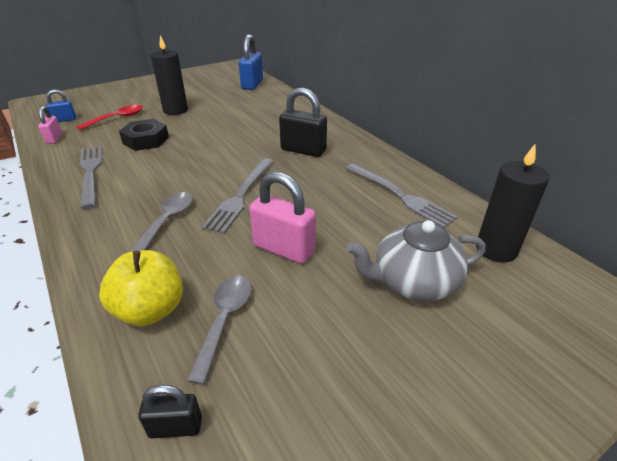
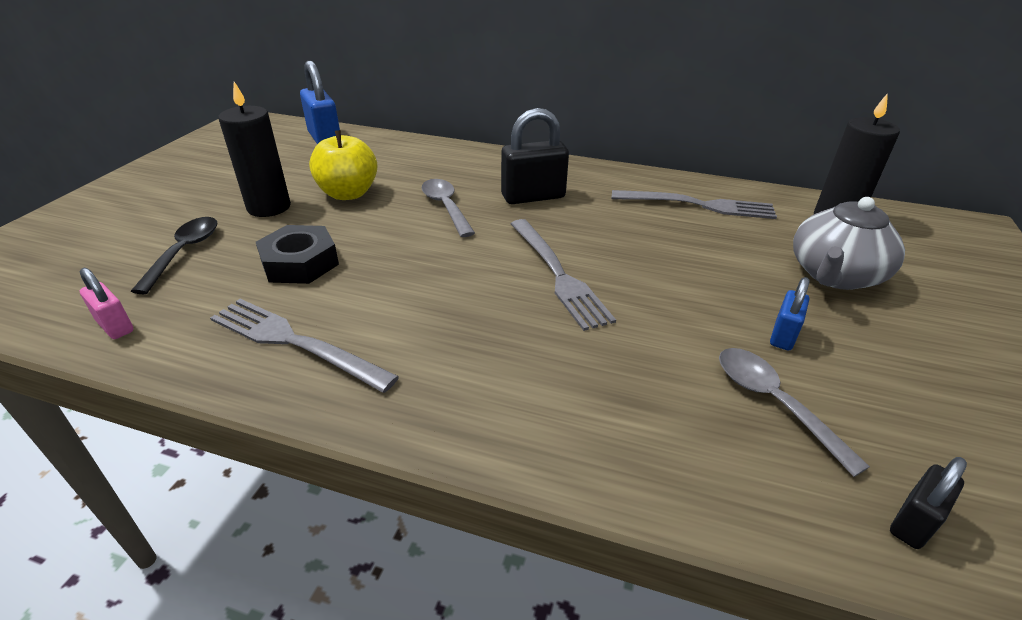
camera: 40 degrees left, 0 degrees up
(64, 120) = (74, 290): blue padlock -> blue padlock (783, 335)
(117, 118) = (184, 252): red spoon -> black spoon
(150, 310) = (695, 444): yellow apple -> yellow apple (348, 193)
(168, 221) = (528, 344): grey spoon -> grey spoon (446, 207)
(284, 249) = (697, 305): pink padlock -> none

